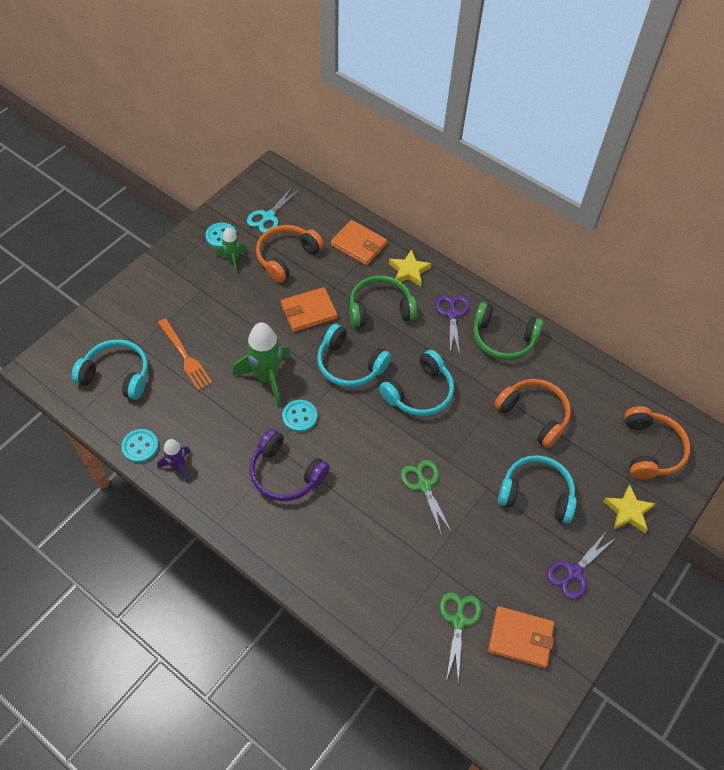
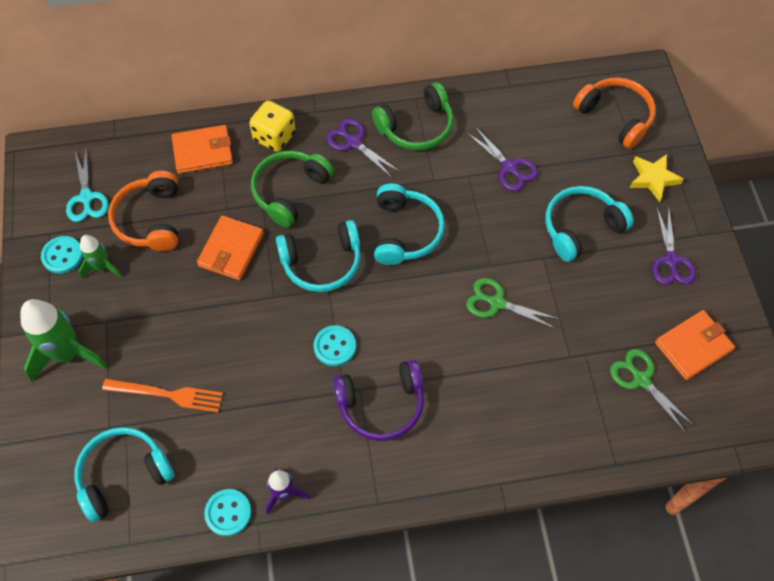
camera: 45 degrees left, 5 degrees up
(267, 378) = (266, 341): green rocket -> green rocket (68, 354)
(409, 271) = (274, 137): yellow star -> yellow dice
(534, 415) = (509, 168): orange headphones -> purple scissors

